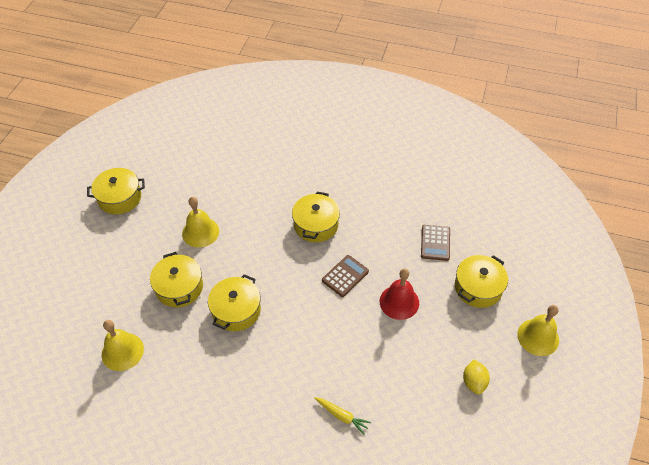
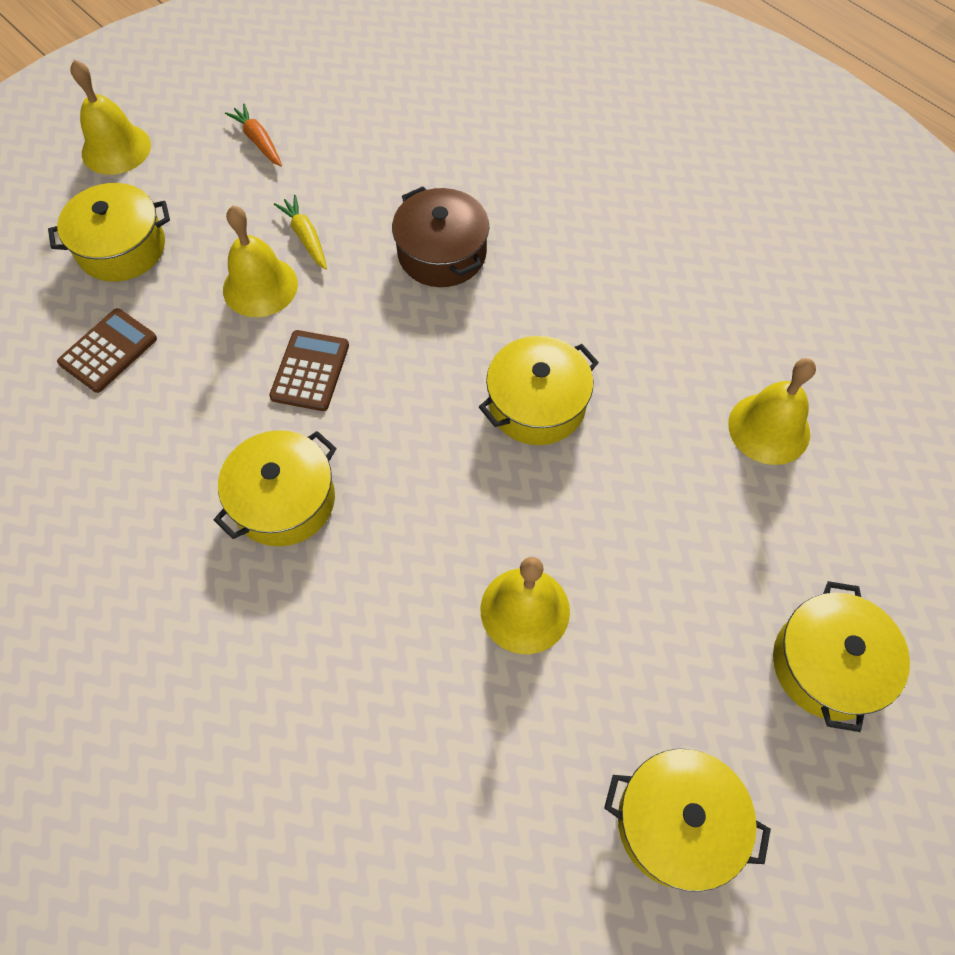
camera: 150 degrees left, 10 degrees up
(179, 287) = (622, 501): yellow pot -> yellow pot (827, 665)
(327, 364) = (442, 253): none -> brown pot
(342, 416) = (467, 183): yellow carrot -> yellow carrot (305, 237)
(345, 276) = (310, 371): brown calculator -> brown calculator turned 120 degrees clockwise
(399, 302) = (260, 286): red bell -> yellow bell
(474, 382) = (258, 141): yellow lemon -> orange carrot

